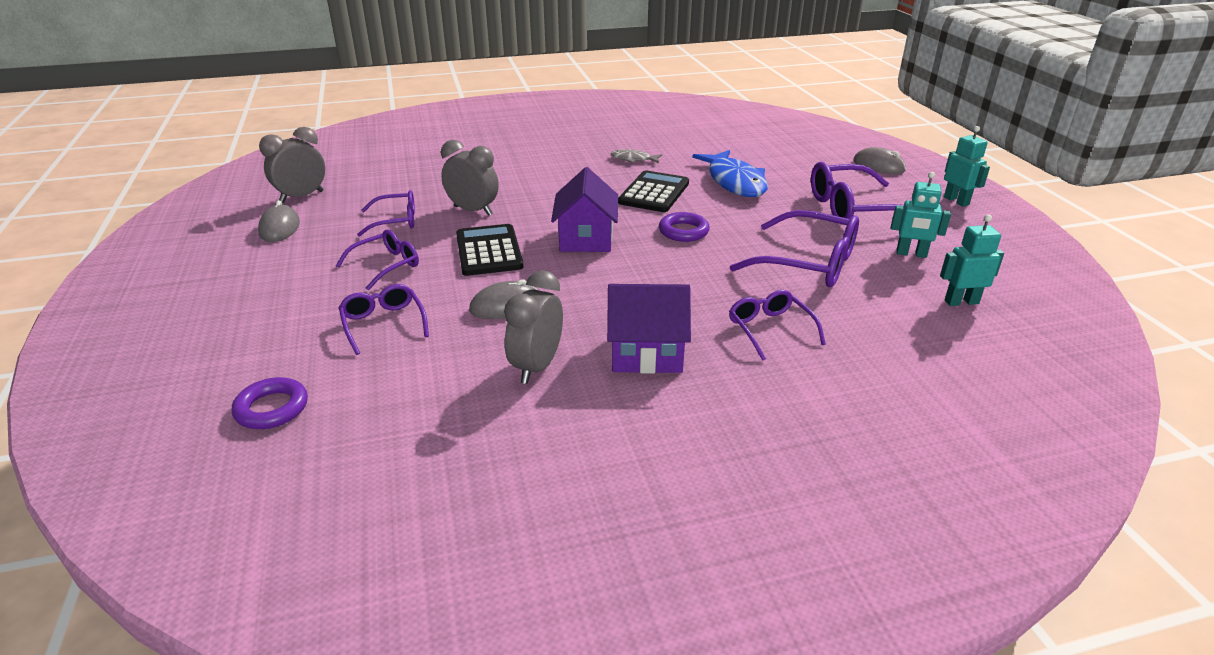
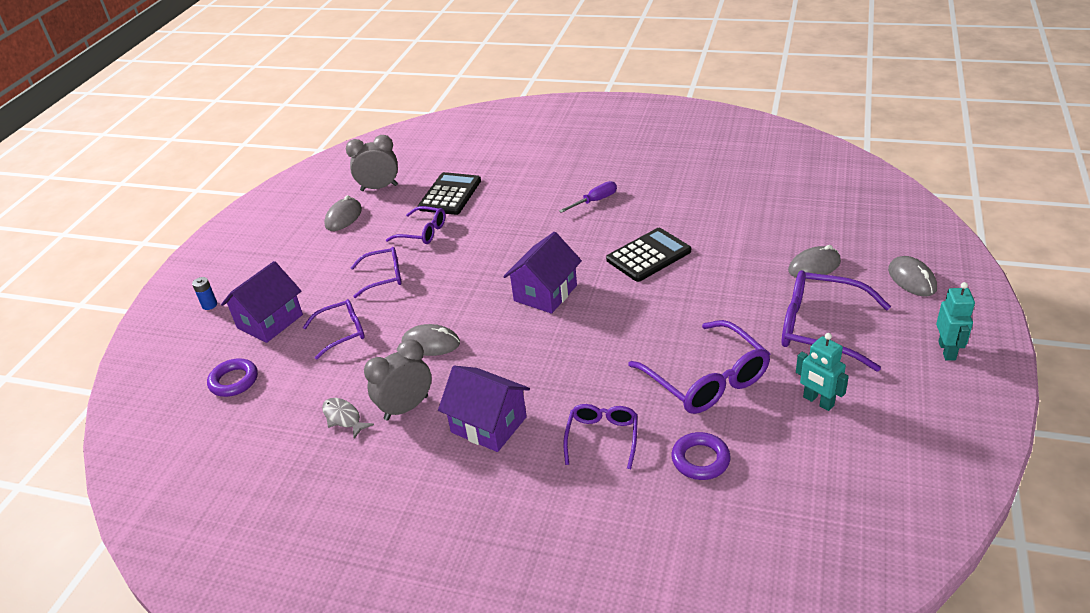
camera: 35 degrees right, 5 degrees up
(157, 344) = (209, 305): none -> blue battery
(269, 338) = (270, 321): none -> purple house
(383, 323) = (342, 332): purple glasses -> purple glasses turned 60 degrees clockwise
(473, 211) = (485, 236): grey clock -> none
(489, 251) = (463, 284): black calculator -> black calculator (450, 194)
(559, 166) = (595, 201): none -> purple screwdriver
(633, 159) = (667, 208): grey fish -> grey fish (343, 418)
(683, 231) = (632, 309): purple ring -> purple ring (700, 460)
(735, 182) = (736, 262): blue fish -> none
(799, 172) = (814, 266): none -> grey mouse
(961, 302) = (804, 472): turquoise robot -> none

